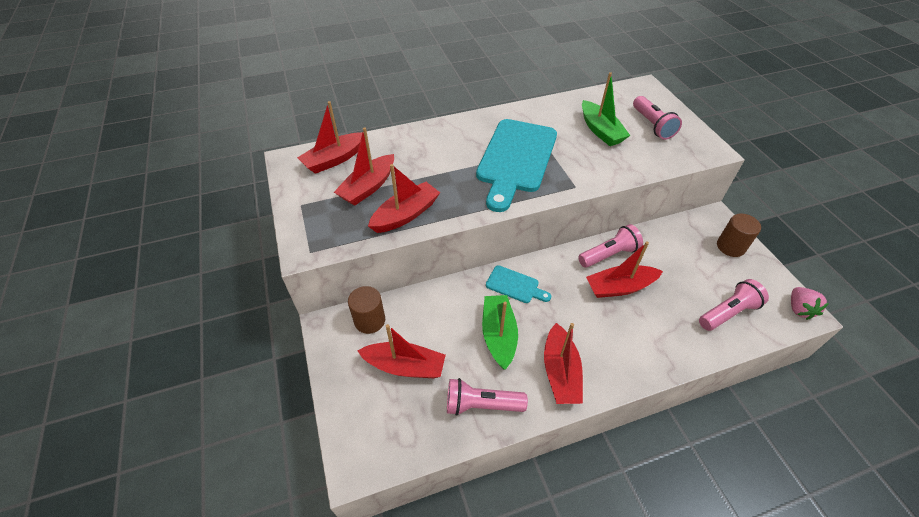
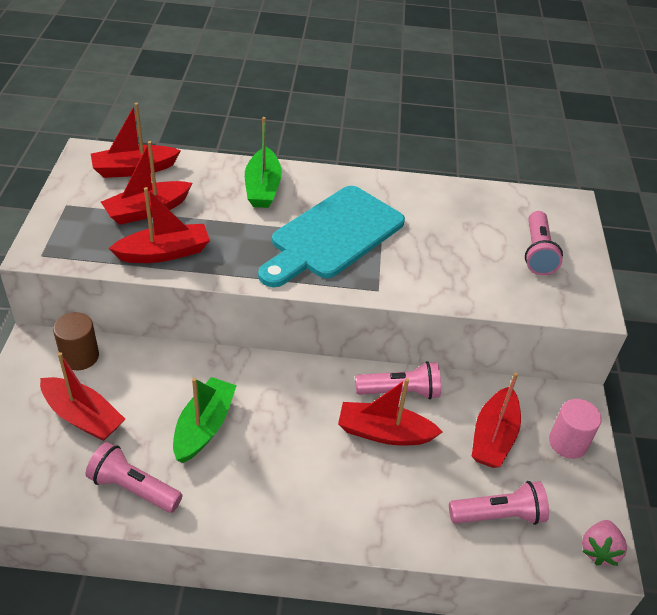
camera: 20 degrees right, 5 degrees down
(515, 285) = (262, 382): turquoise cutting board -> none
(560, 372) = (243, 493): red boat -> red boat (493, 437)
(600, 130) = (464, 237): green boat -> green boat (263, 187)
(730, 246) = (568, 443): brown cylinder -> pink cylinder

